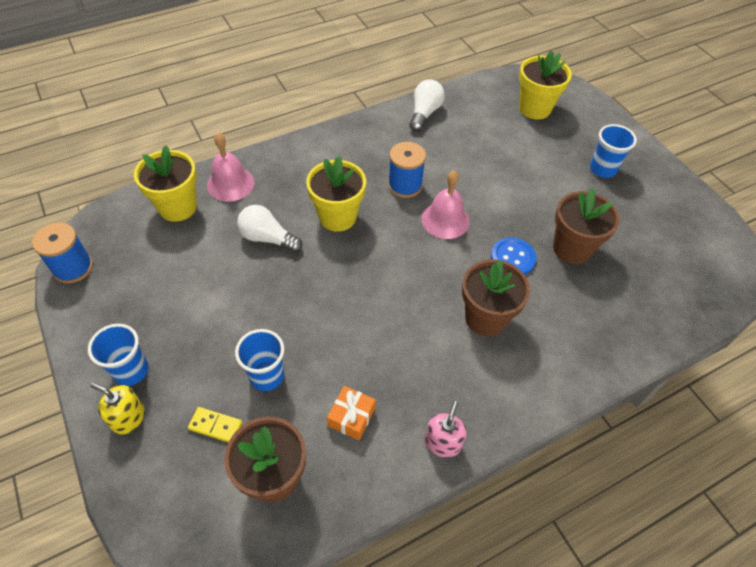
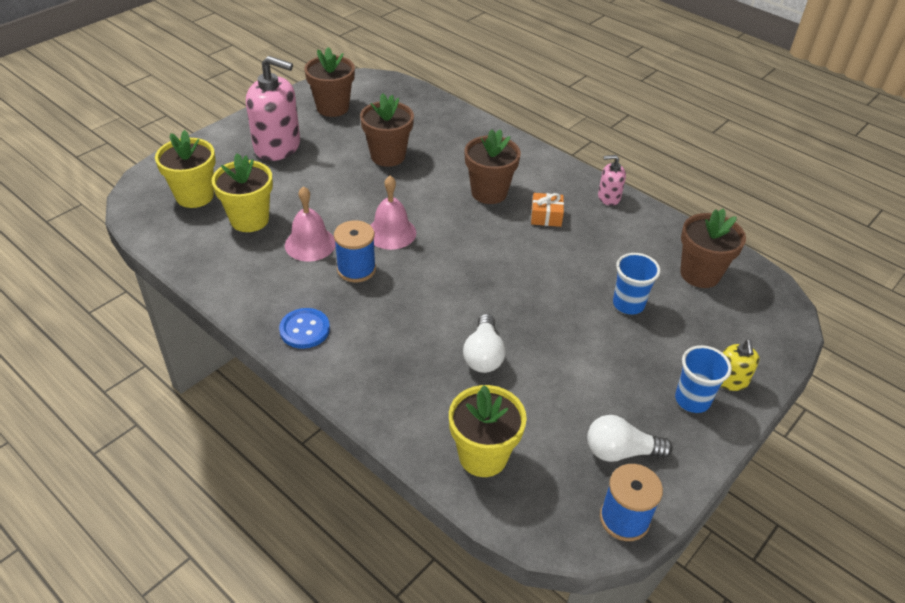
camera: 110 degrees left, 10 degrees down
(215, 425) = (691, 321): yellow domino -> none
(230, 184) = (421, 419): pink bell -> pink bell (310, 244)
(337, 217) = (426, 308): yellow flower pot -> yellow flower pot (249, 220)
(351, 417) = (625, 246): orange gift -> orange gift (546, 216)
(424, 113) = (228, 278): white light bulb -> white light bulb (620, 451)
(512, 258) = (416, 186): blue button -> blue button (304, 329)
(602, 169) = (277, 146): blue cup -> pink soap dispenser
(674, 224) = (332, 108): none -> brown flower pot

